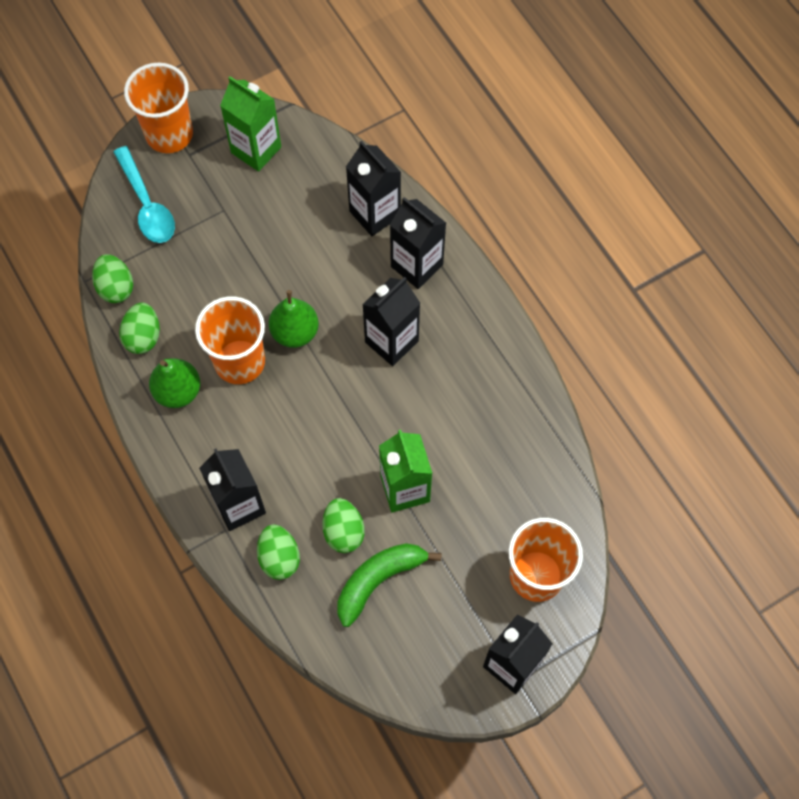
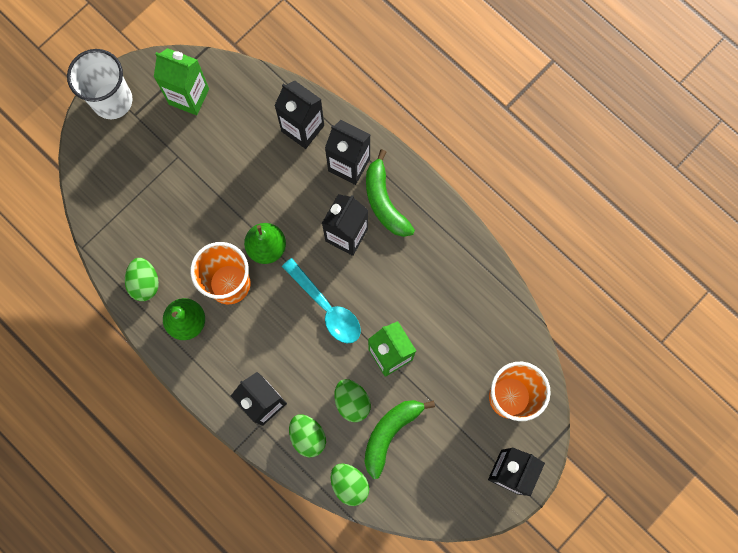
camera: 15 degrees left, 10 degrees up
(116, 287) = (109, 246): green egg -> green egg (349, 484)
(147, 204) = (112, 168): turquoise spoon -> turquoise spoon (326, 307)
(169, 134) = (112, 100): orange cup -> white cup
(446, 315) = (384, 201): none -> green banana

